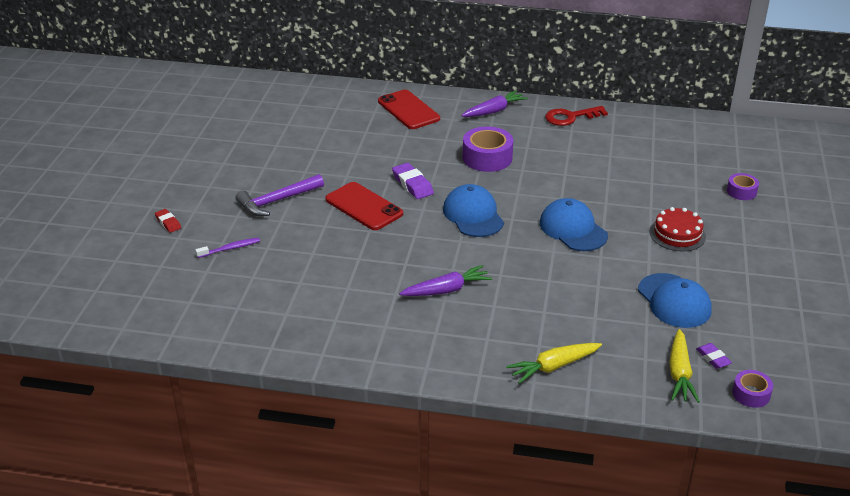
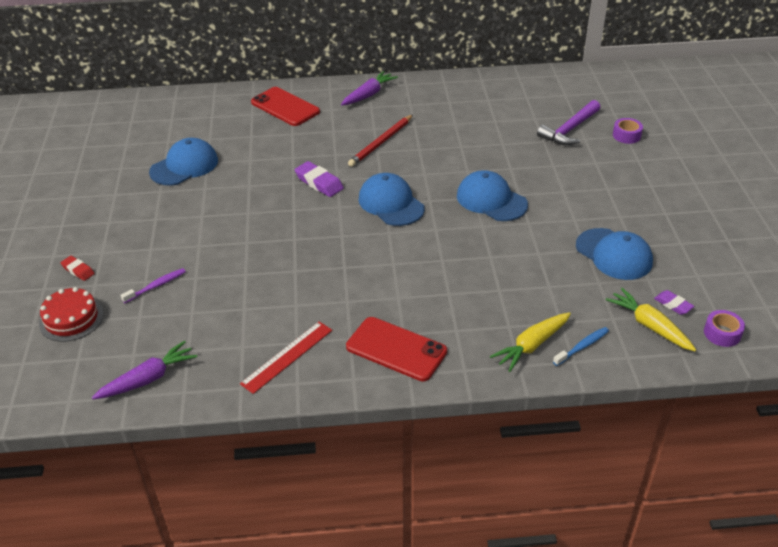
camera: 15 degrees left, 5 degrees up
(277, 201) = (187, 225): purple hammer -> purple hammer (569, 130)
(294, 149) = (184, 166): none -> blue cap
(322, 330) = (287, 356): none -> red ruler
(364, 206) = (279, 214): red phone -> red phone (396, 349)
(446, 290) = (396, 287): purple carrot -> purple carrot (147, 379)
(487, 158) = (381, 142): purple tape -> red pencil
(570, 117) = (443, 89): red key -> none
(603, 377) = (582, 346): none -> blue toothbrush
(677, 234) = (588, 187): red cake -> red cake (71, 318)
(679, 373) = (650, 326): yellow carrot -> yellow carrot turned 150 degrees clockwise

